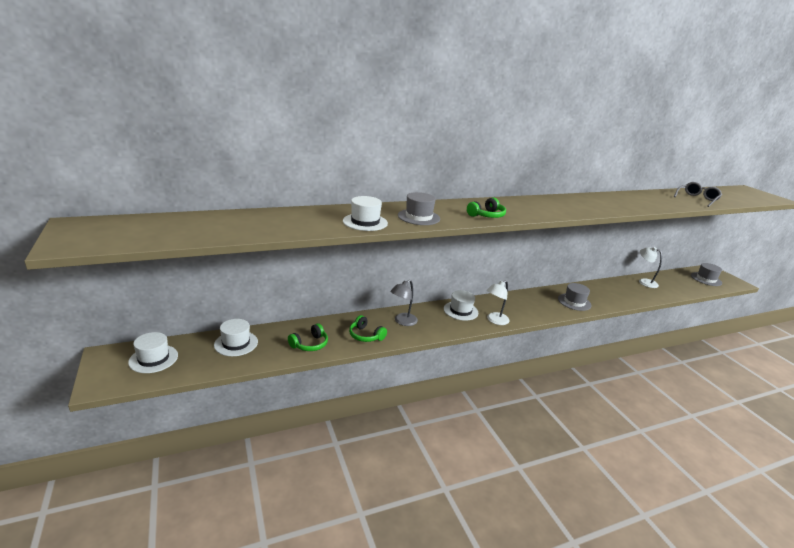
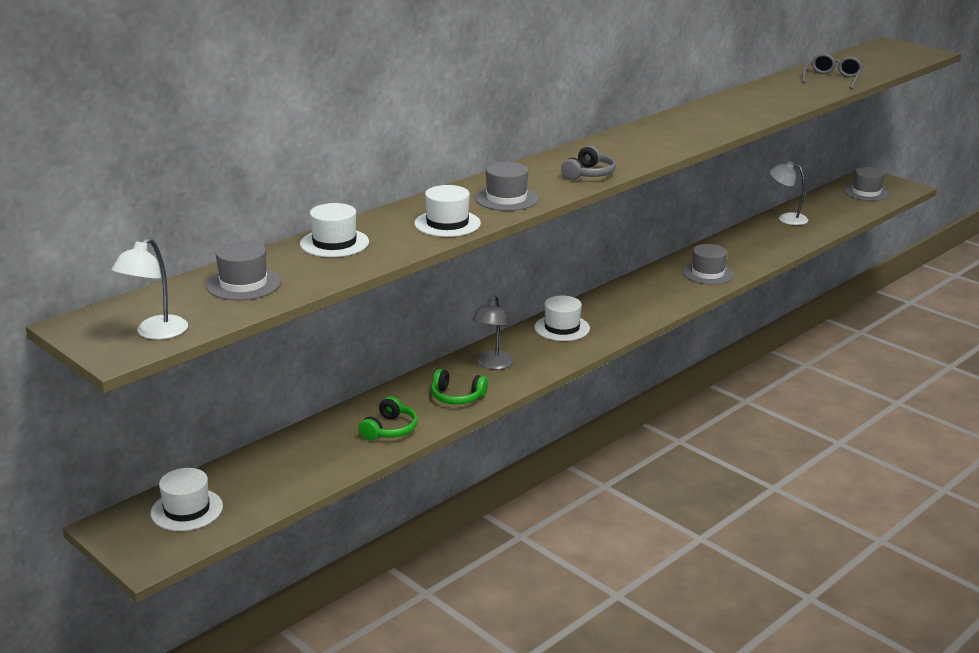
camera: 20 degrees left, 0 degrees up
(198, 225) = (243, 284): none -> grey hat
(236, 343) = (284, 458): white hat -> white hat (334, 243)
(486, 215) = (589, 174): green headphones -> grey headphones
(495, 320) = (617, 328): white lamp -> white lamp (155, 333)

